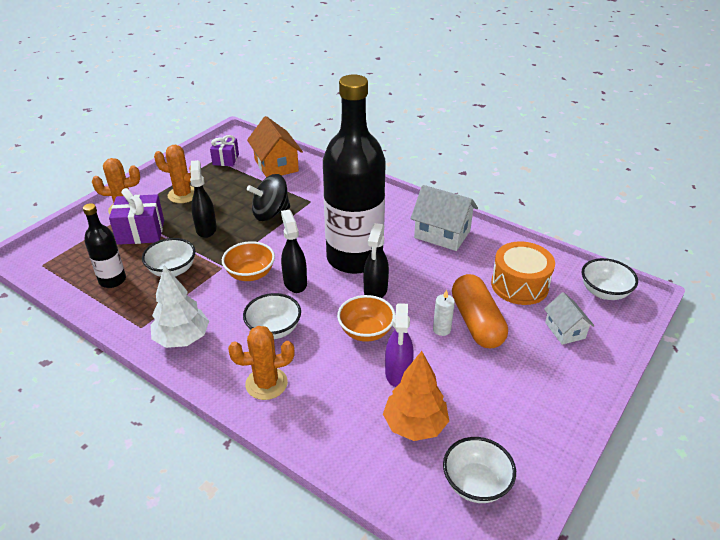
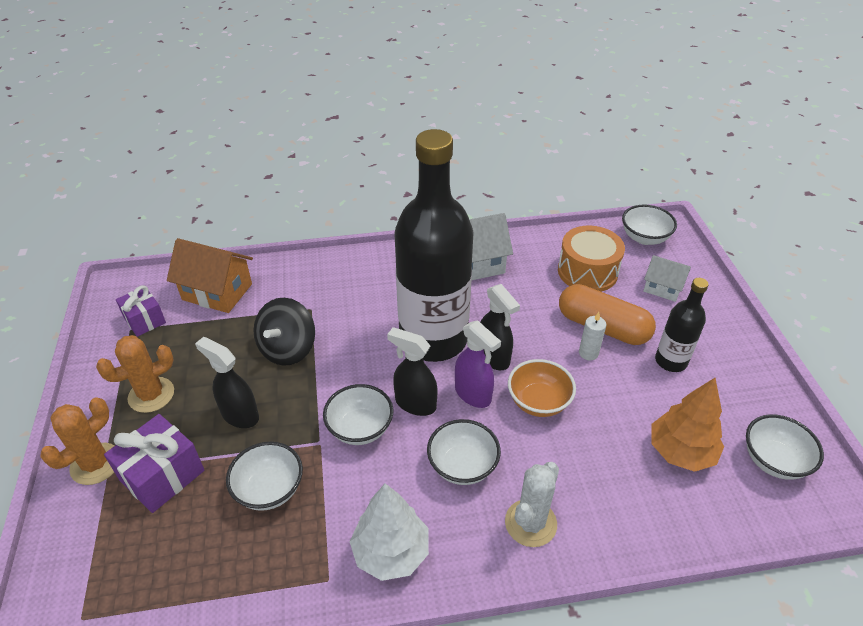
camera: 45 degrees left, 5 degrees up
(112, 280) = (212, 558): black bottle -> black bottle (671, 361)
(250, 274) = (360, 428): orange bowl -> white bowl
(266, 383) = (530, 523): orange cactus -> white cactus
(398, 373) = (611, 419): purple spray bottle -> purple spray bottle (473, 394)

